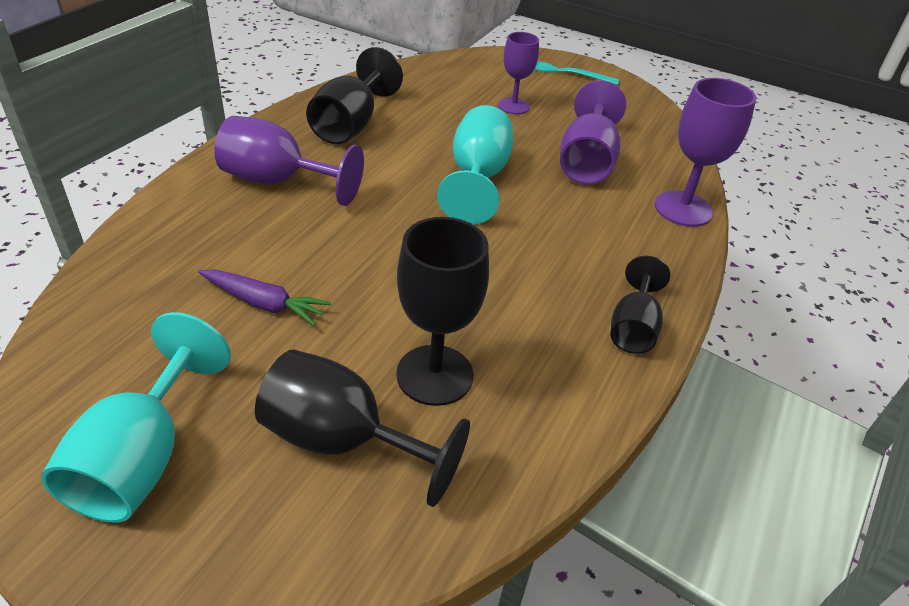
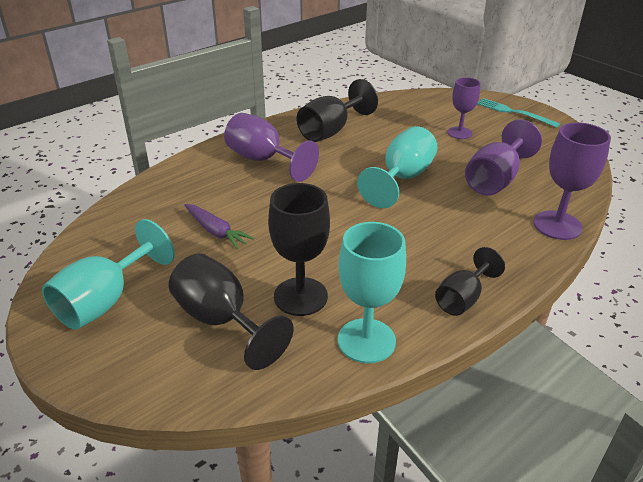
camera: 25 degrees right, 5 degrees down
(552, 417) = (366, 340): none -> turquoise goblet

